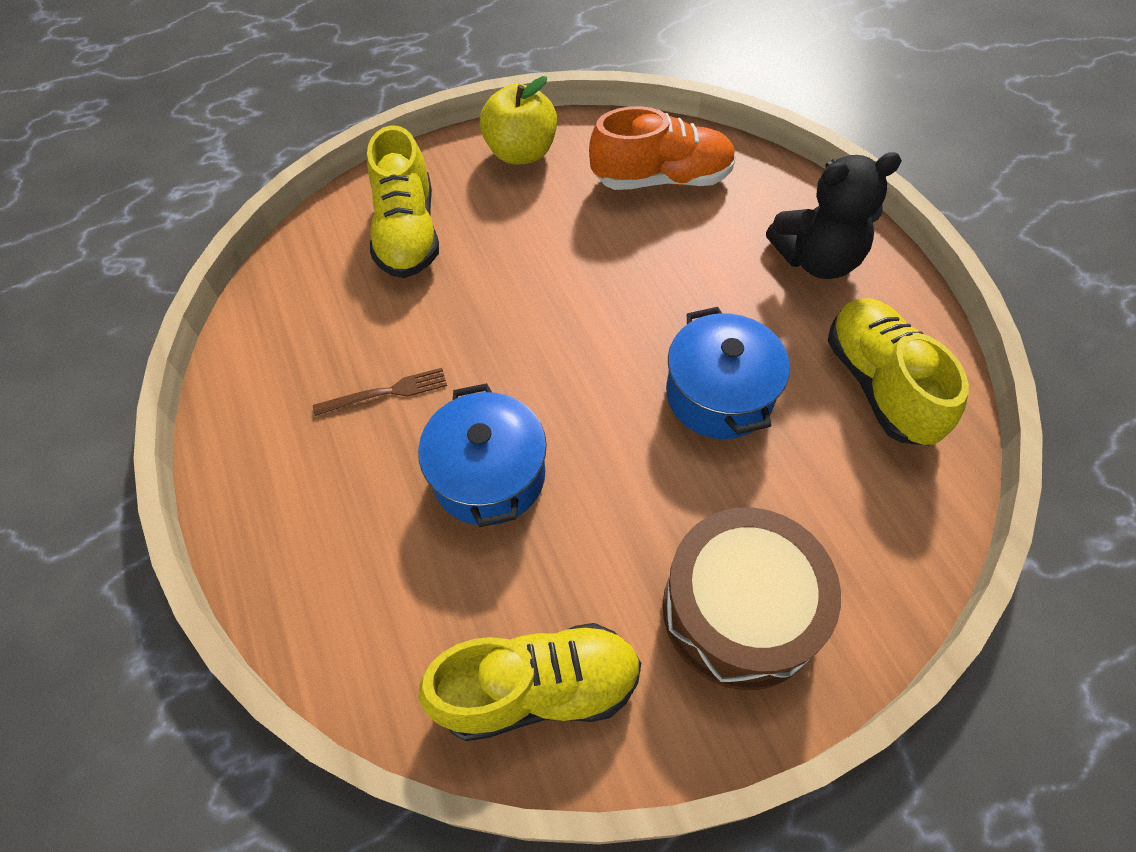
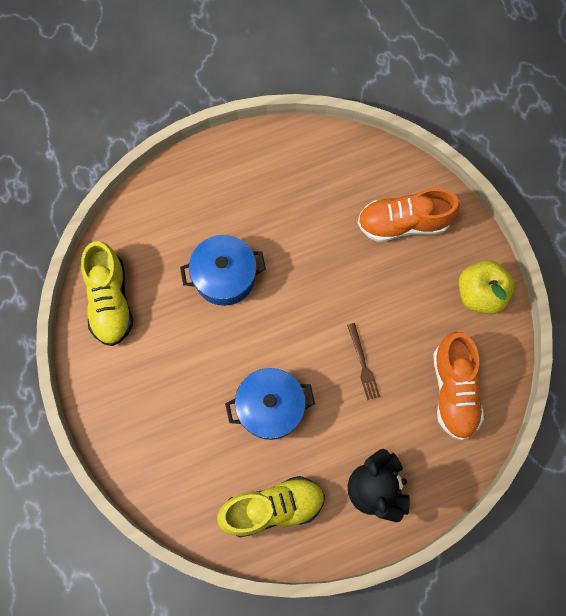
camera: 90 degrees right, 15 degrees up
(386, 392) = (281, 220): brown fork -> brown fork (363, 364)
(407, 233) = (403, 223): yellow shoe -> orange shoe
(740, 610) = (139, 401): brown drum -> none

